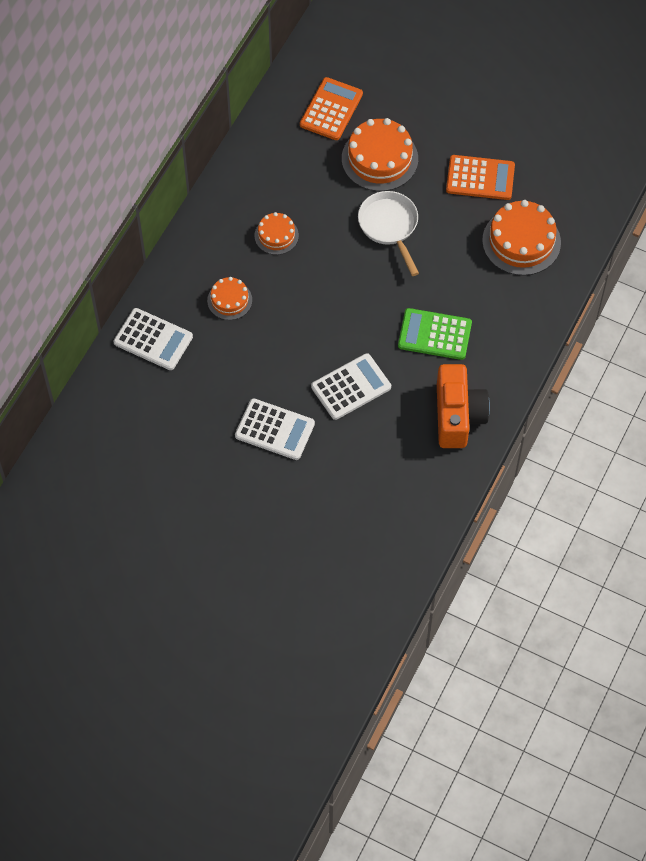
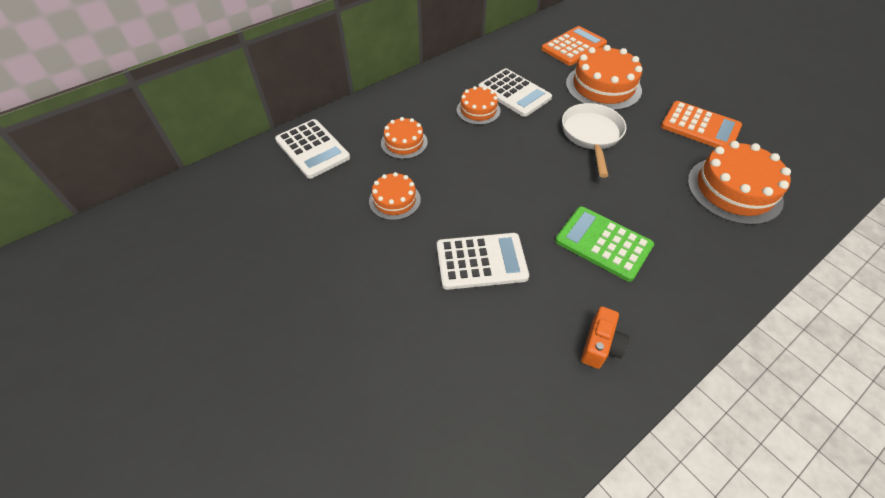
camera: 25 degrees right, 10 degrees down
(256, 361) = (394, 200): none -> orange cake
(274, 430) = (370, 273): white calculator -> white calculator (514, 93)
(458, 416) = (600, 345): orange camera -> orange camera, size x0.51

